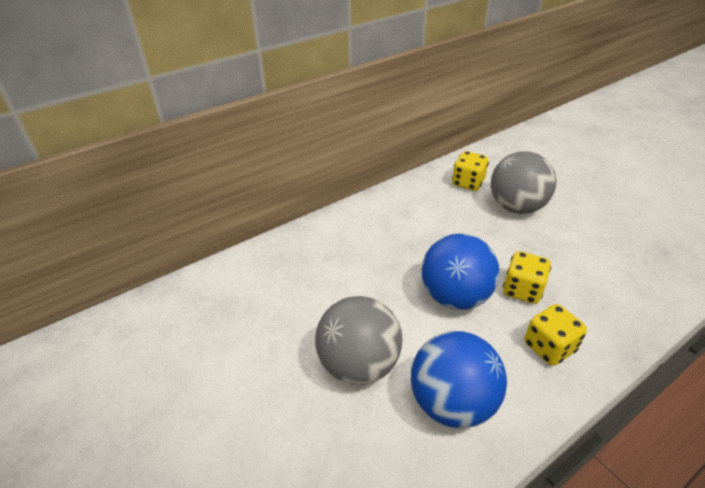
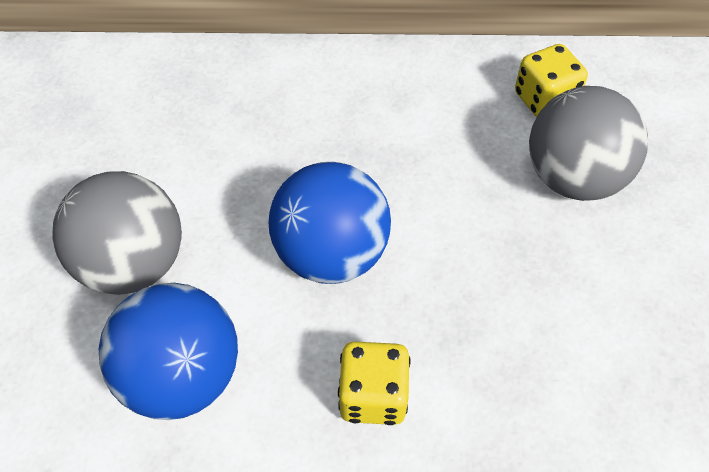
camera: 35 degrees right, 15 degrees up
(522, 290) = (430, 301): yellow dice -> none

